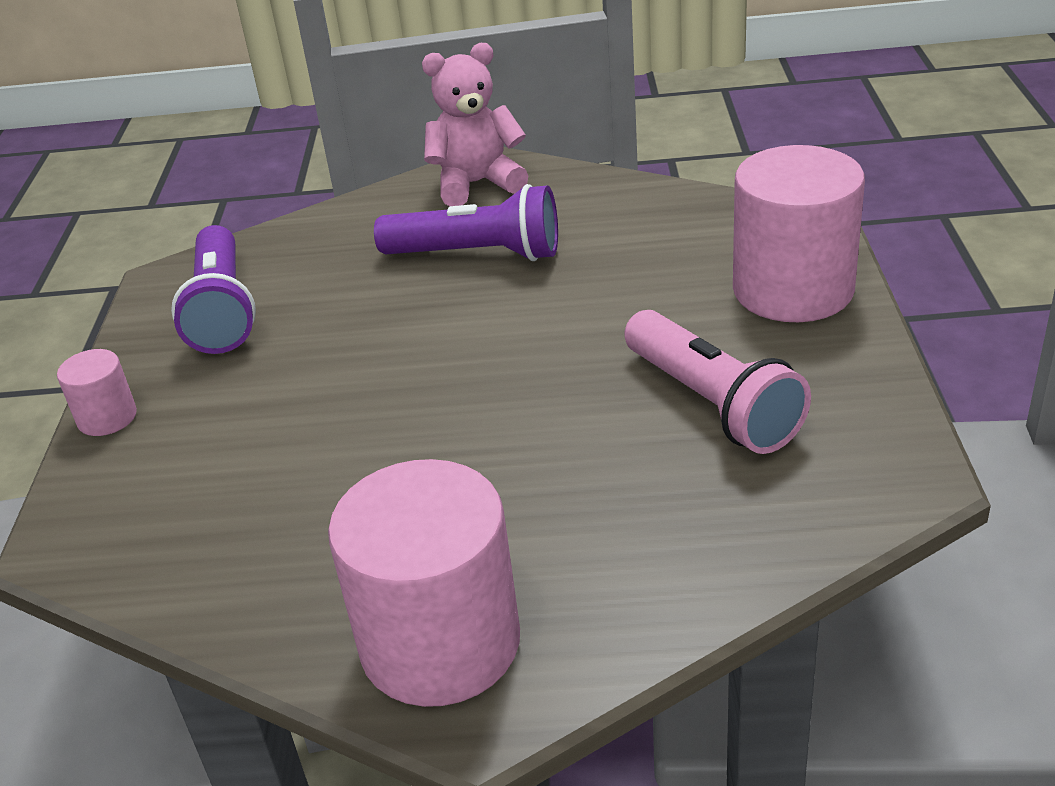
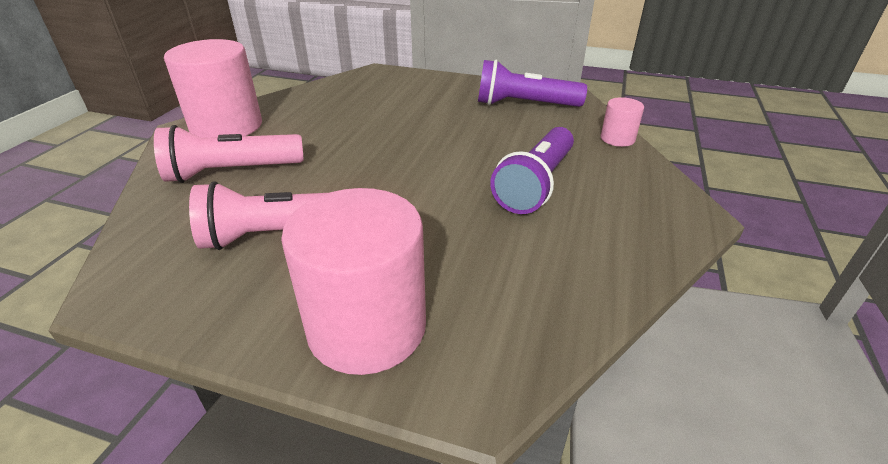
camera: 105 degrees right, 0 degrees up
(107, 417) = (451, 79): pink cylinder -> pink cylinder (617, 139)
(476, 184) = (652, 203): pink teddy bear -> none
(600, 531) = (232, 172): none -> pink flashlight

